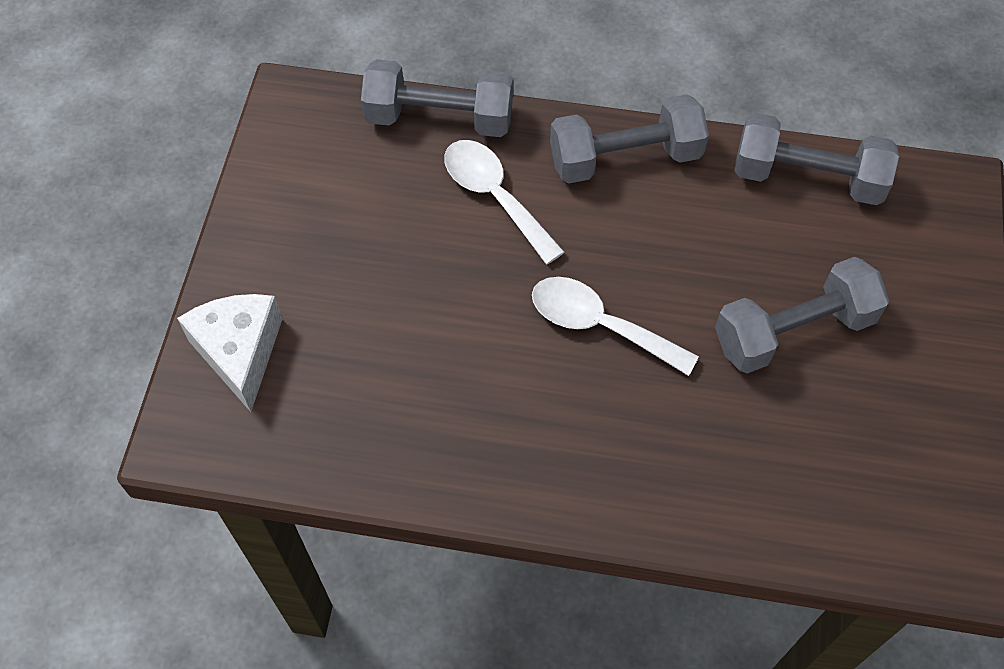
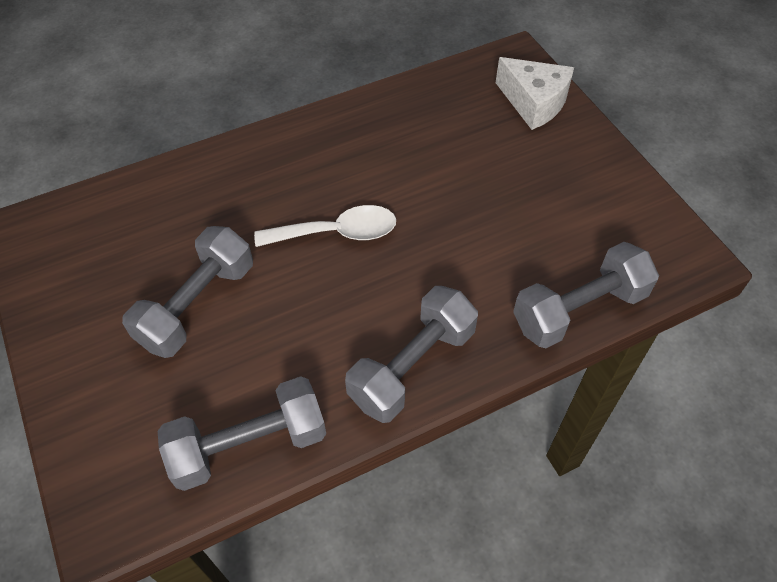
camera: 145 degrees right, 5 degrees down
(494, 196) = (481, 275): white spoon -> none

